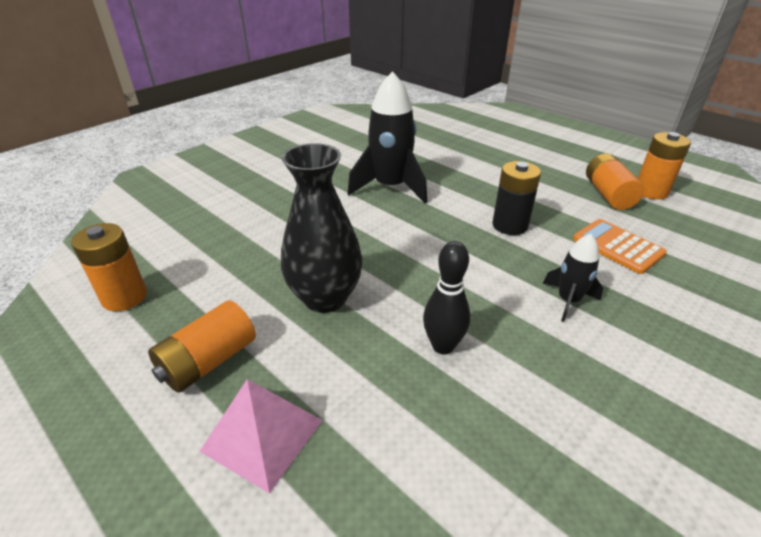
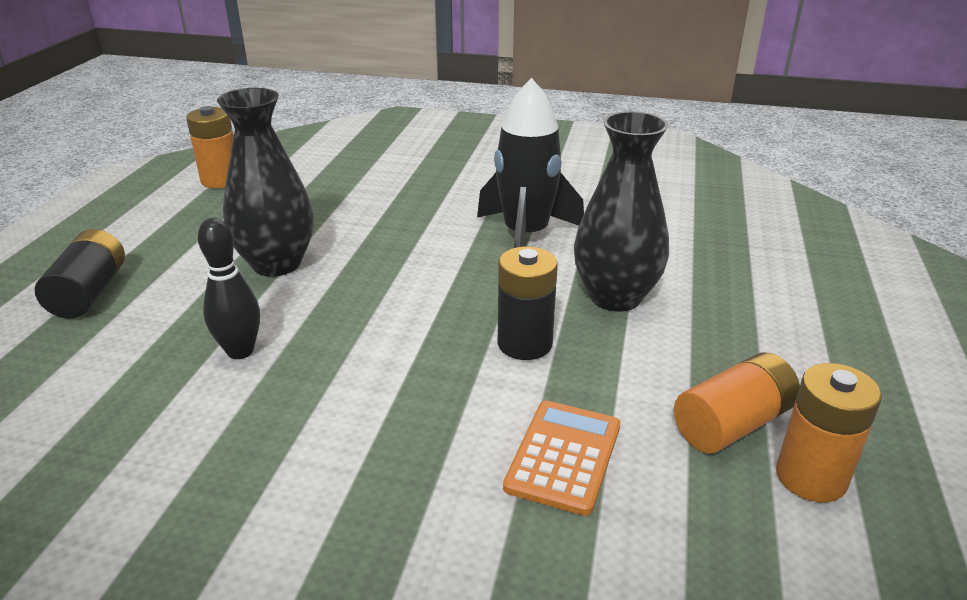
camera: 60 degrees right, 5 degrees down
(209, 361) = (162, 241): orange battery -> none
(262, 435) = (89, 293): pink pyramid -> black battery
(482, 184) = (615, 297): none -> black vase
(568, 300) = (381, 427): black rocket -> none

